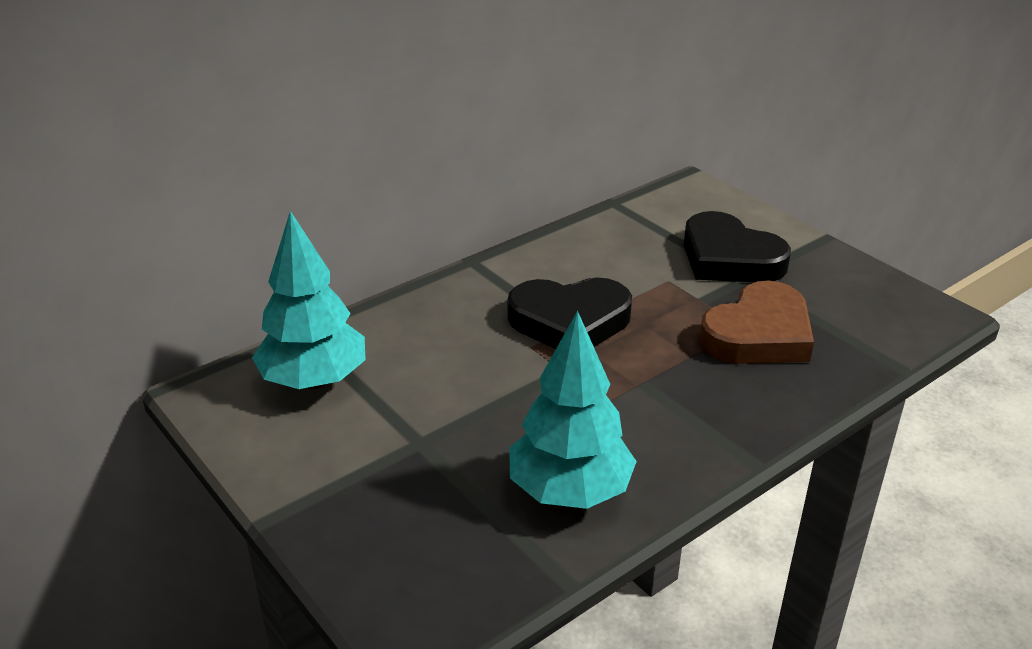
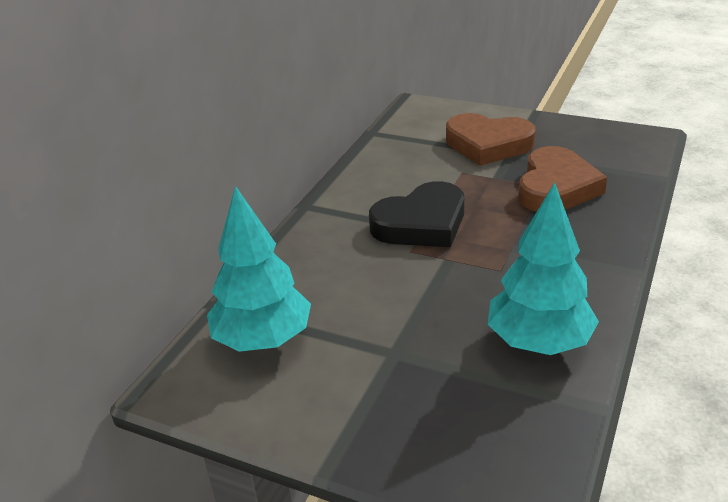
camera: 25 degrees left, 0 degrees up
(729, 258) = (488, 144): black heart -> brown heart

